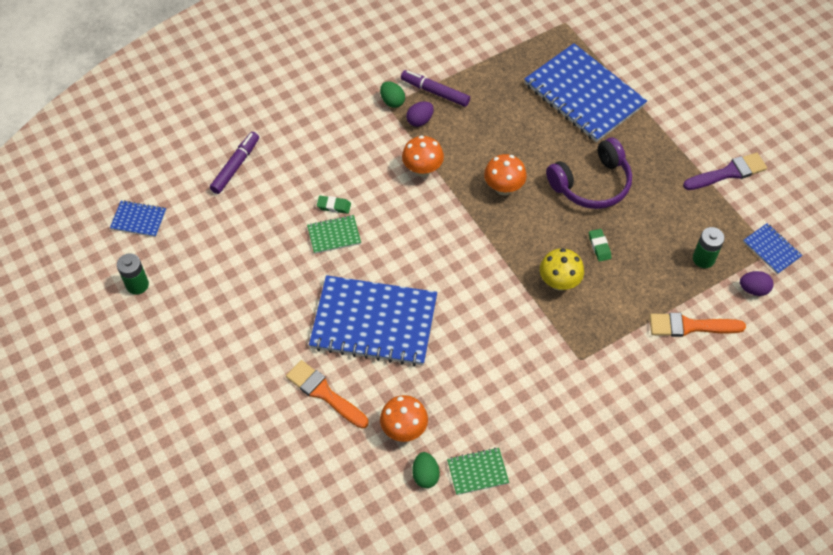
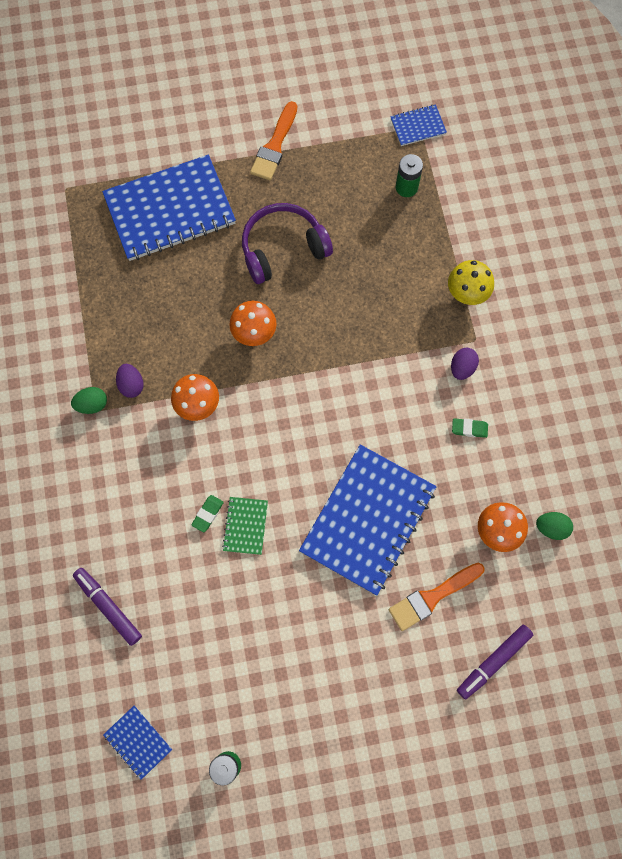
camera: 70 degrees left, 15 degrees up
(138, 220) = (138, 742): blue notebook -> blue notebook turned 75 degrees counterclockwise
(435, 92) = (99, 355): purple marker -> purple marker (493, 661)
(477, 472) = (562, 478): green notebook -> none
(559, 282) = (385, 325): yellow mushroom -> yellow mushroom (466, 294)
(591, 184) = (283, 249): purple headphones -> purple headphones turned 105 degrees counterclockwise
(599, 246) = (358, 272): green eraser -> green eraser (469, 429)
(690, 326) = (473, 230): orange brush -> orange brush (274, 146)
(728, 172) = (319, 123): purple brush -> none
(753, 289) = (454, 161): purple egg -> purple egg (462, 368)

